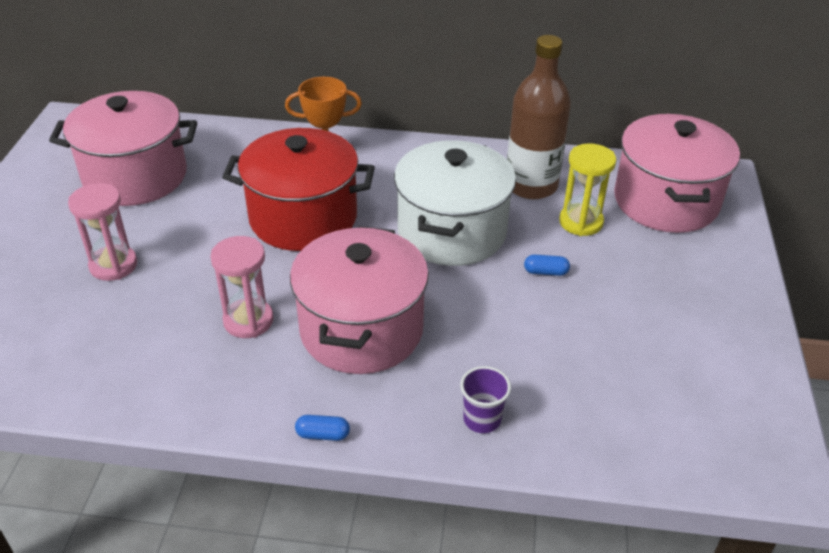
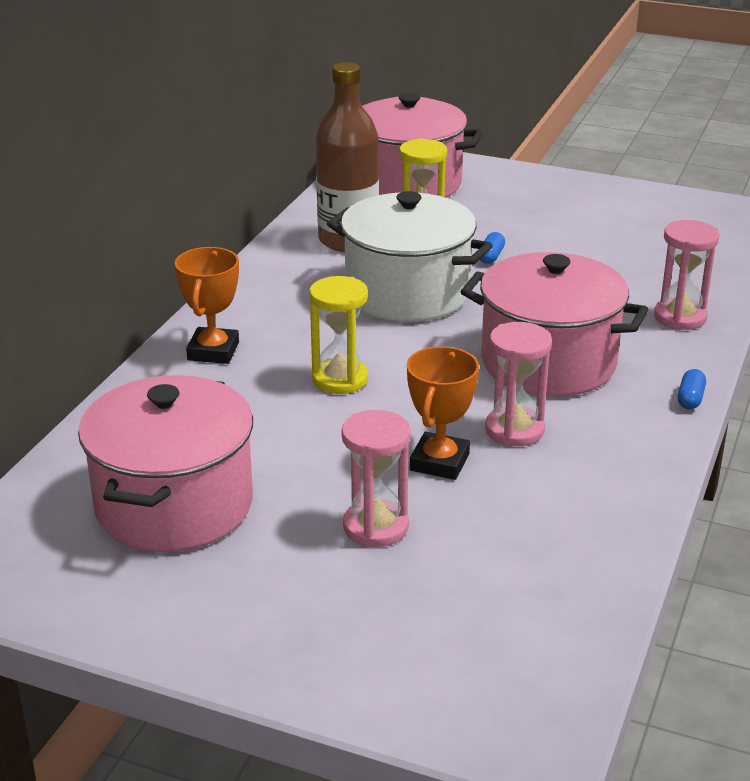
camera: 75 degrees left, 10 degrees down
(197, 285) = (439, 462): none -> orange trophy
(303, 218) = (340, 379): red pot -> yellow hourglass
(482, 419) = (680, 317): purple cup -> pink hourglass

